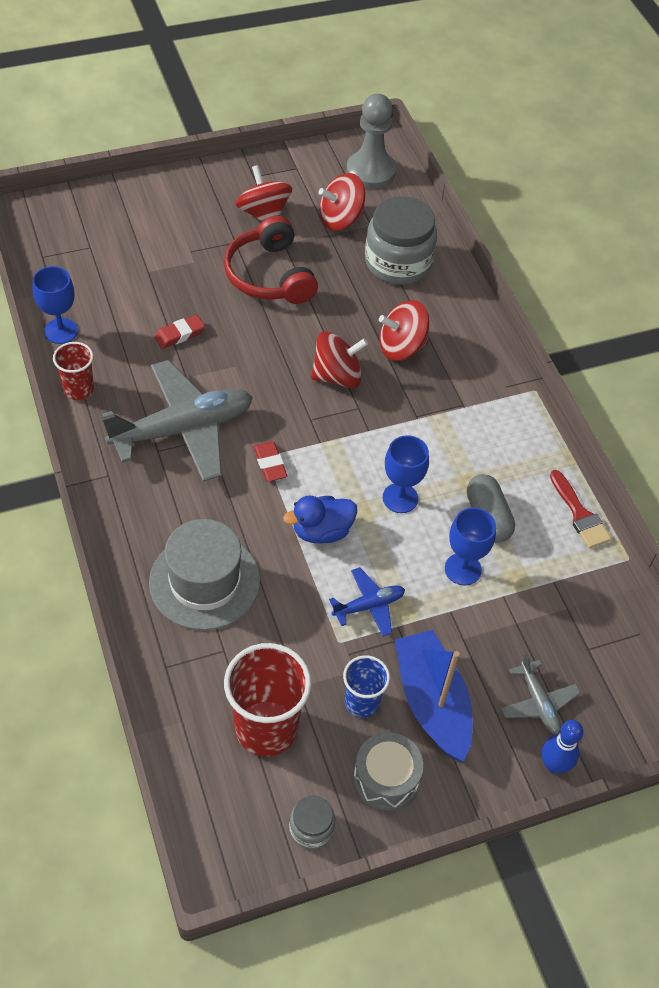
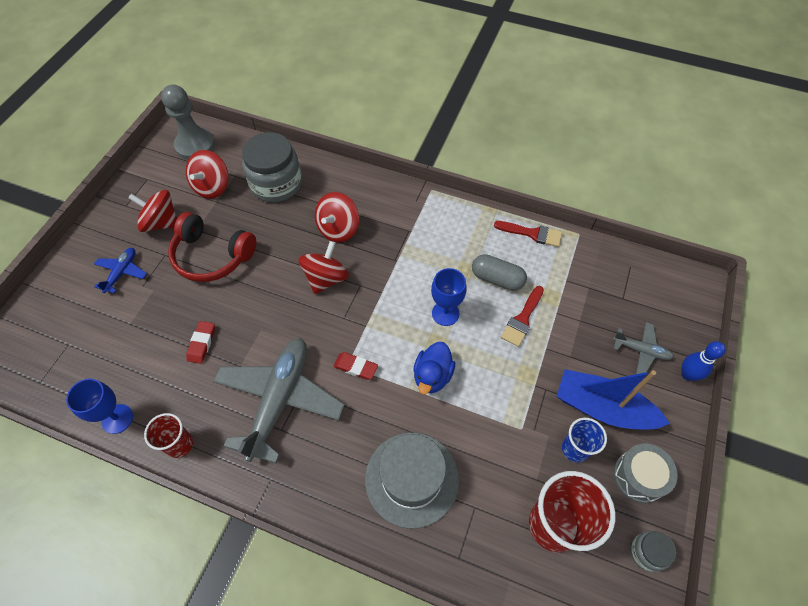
camera: 45 degrees left, 5 degrees up
(369, 606) = (508, 391): blue plane -> blue plane (122, 272)
(463, 569) = (522, 319): blue goblet -> red brush

